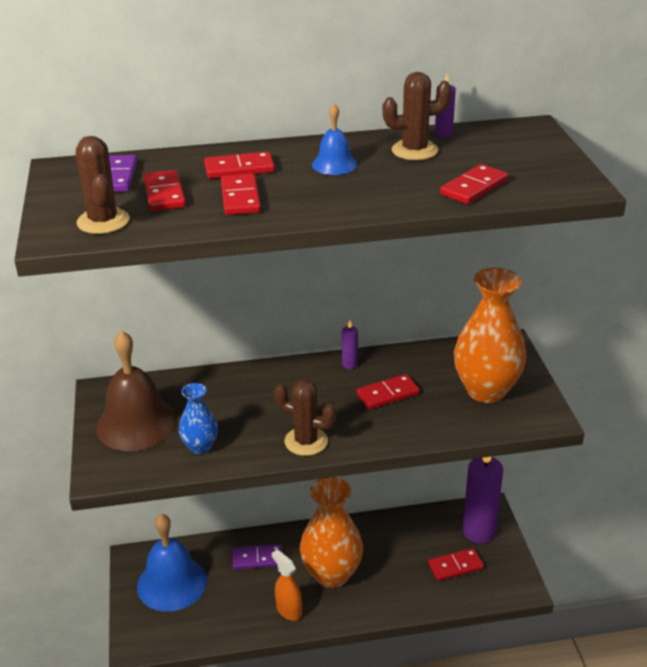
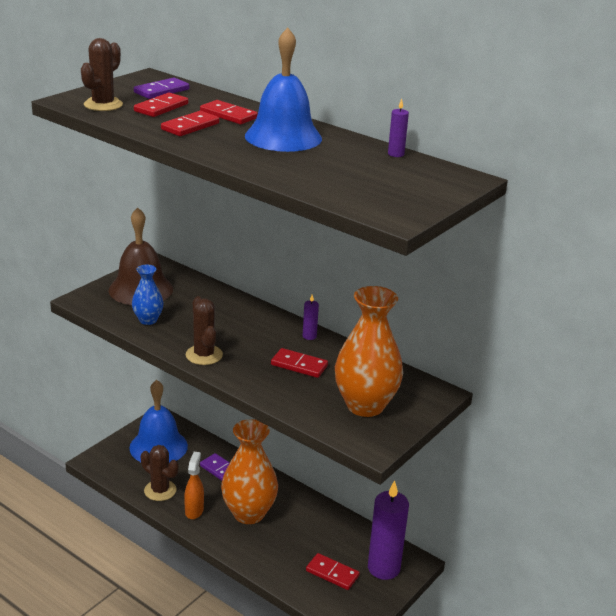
camera: 45 degrees right, 5 degrees down
(334, 164) = (283, 137): blue bell -> blue bell, size x1.99
(414, 150) = (350, 153): brown cactus -> brown cactus (160, 490)
(474, 187) = (327, 184): red domino -> none

